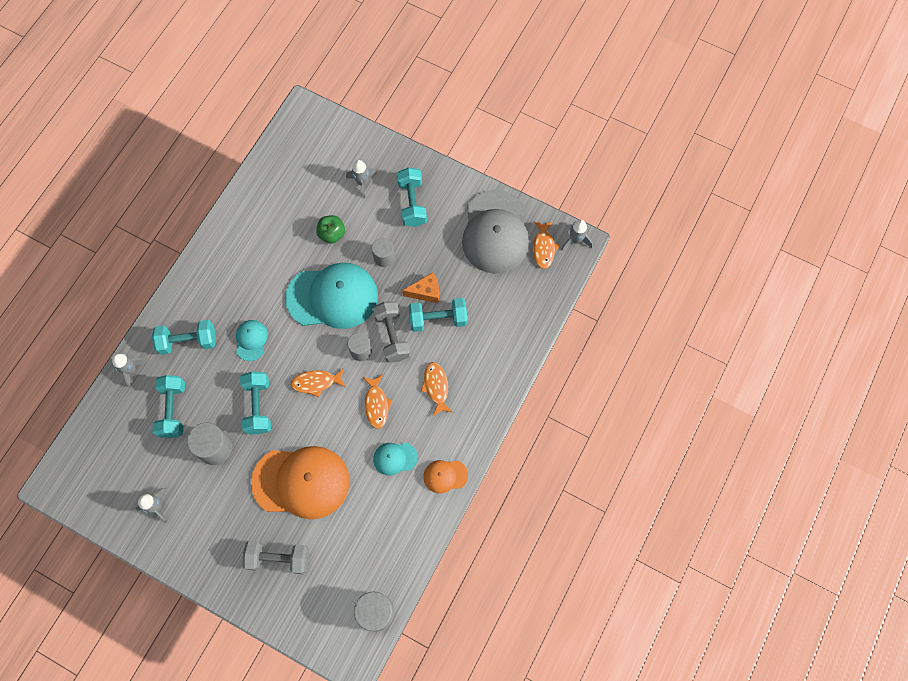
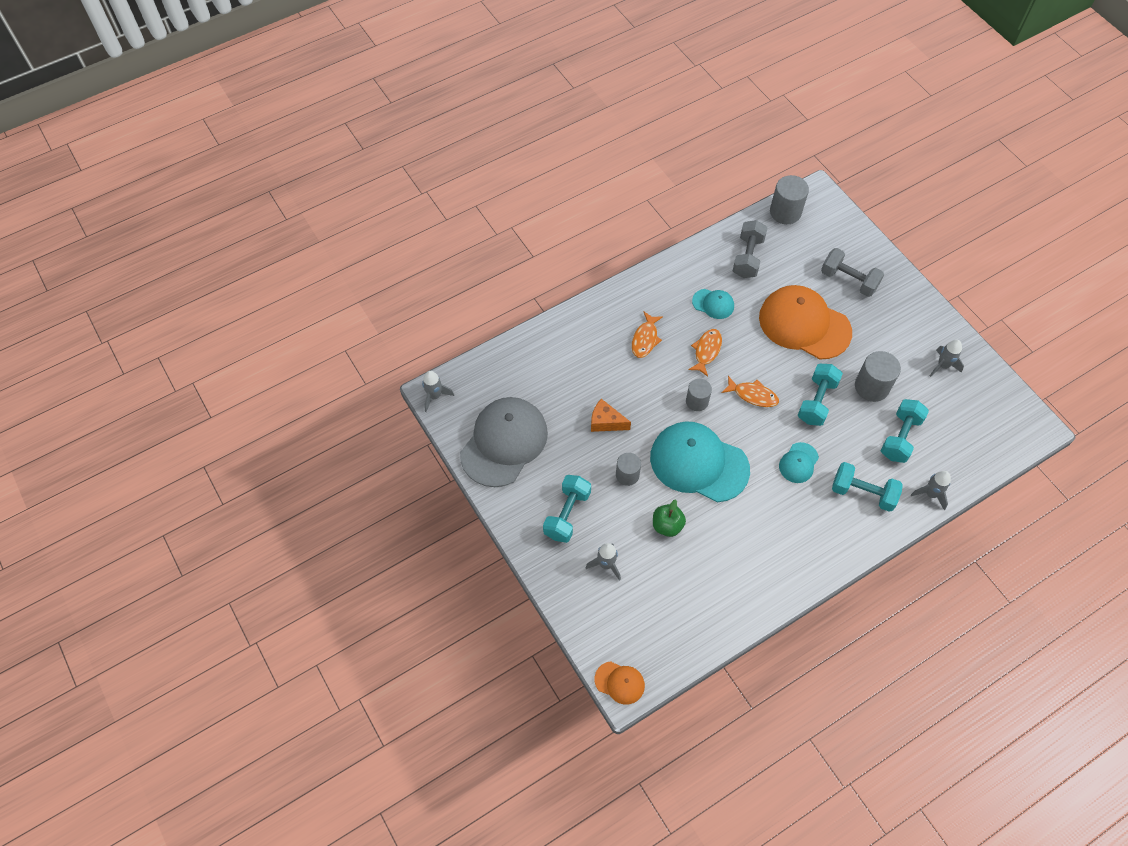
camera: 150 degrees left, 10 degrees down
(392, 336) = (660, 399): grey dumbbell -> grey dumbbell (747, 257)
(438, 319) = (609, 392): turquoise dumbbell -> none
(445, 476) = (678, 272): orange cap -> orange cap (619, 682)
(543, 248) = (469, 405): orange fish -> none

